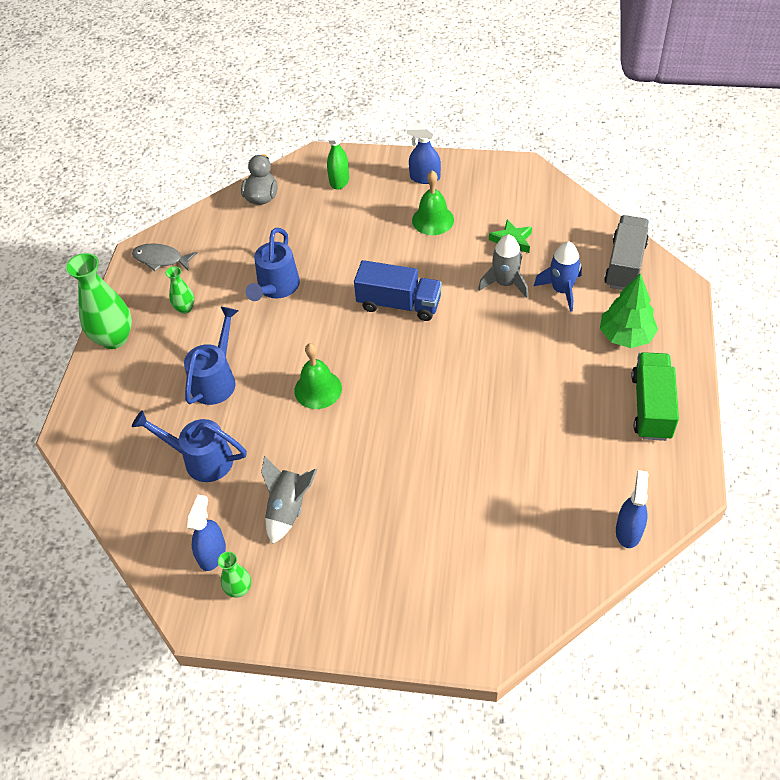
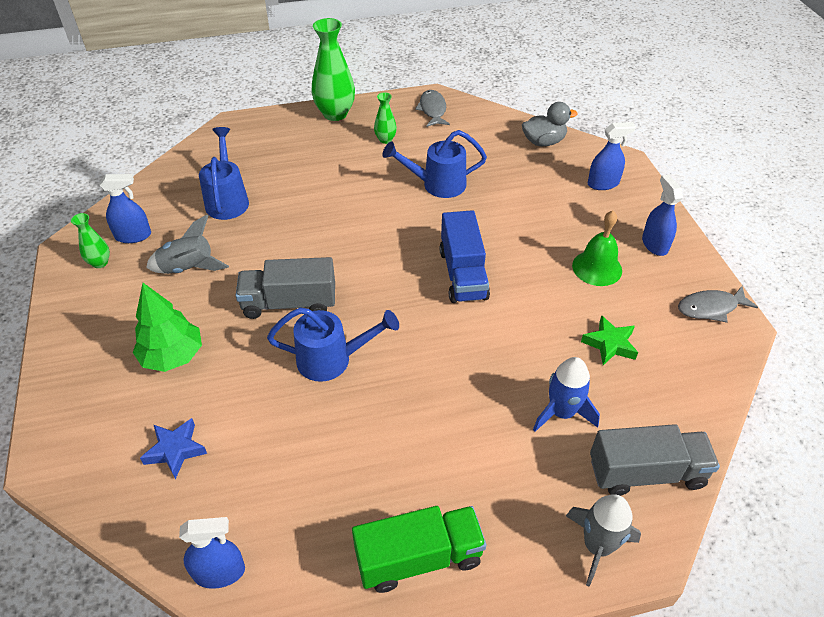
camera: 65 degrees right, 5 degrees down
(216, 380) = (315, 182): blue watering can -> blue watering can (332, 359)
(318, 389) = (329, 247): green bell -> none
(339, 180) = (603, 183): green spray bottle -> blue spray bottle
(375, 434) = (289, 303): none -> grey truck
(502, 175) = (710, 308): none -> grey fish
(505, 283) = (542, 354): grey rocket -> grey rocket (597, 546)
(507, 547) = (175, 450): none -> blue star
(626, 336) = (523, 501): green tree -> green tree (172, 356)

